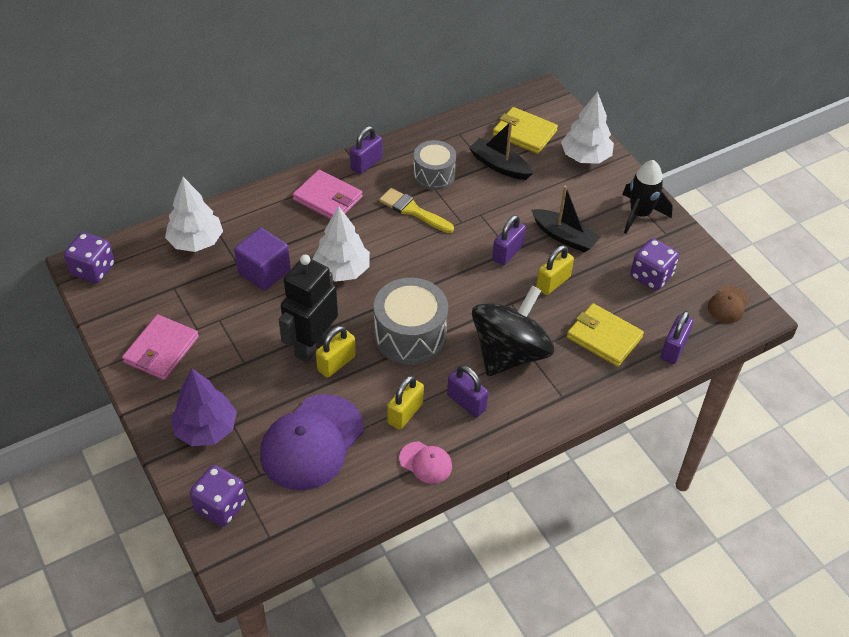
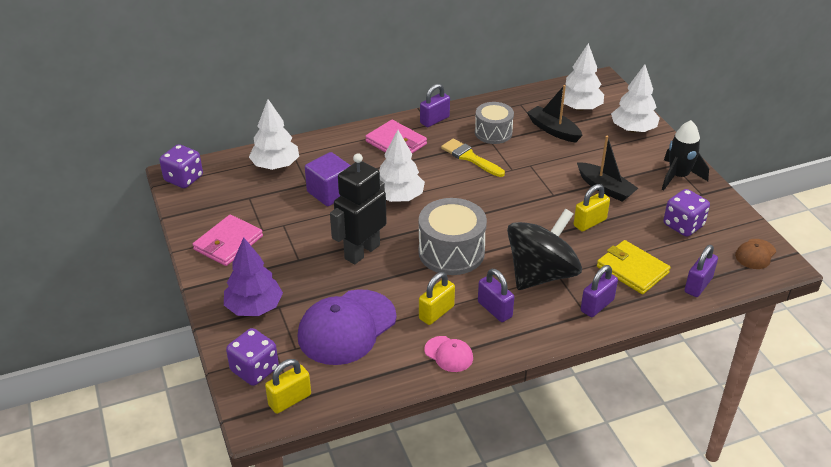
camera: 10 degrees right, 10 degrees down
(336, 363) = (380, 267): yellow padlock -> yellow padlock (290, 400)
(507, 253) = (551, 196): purple padlock -> purple padlock (597, 305)
(524, 133) = (579, 108): yellow wallet -> white tree

